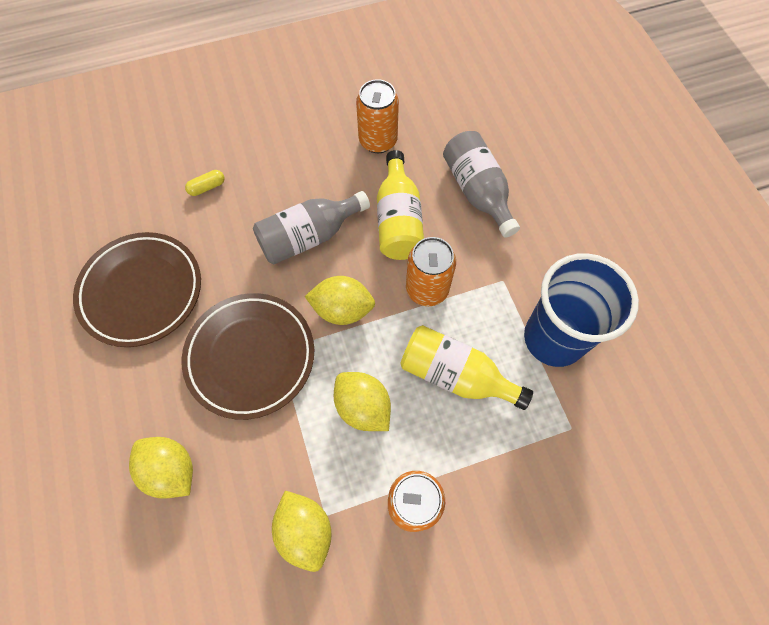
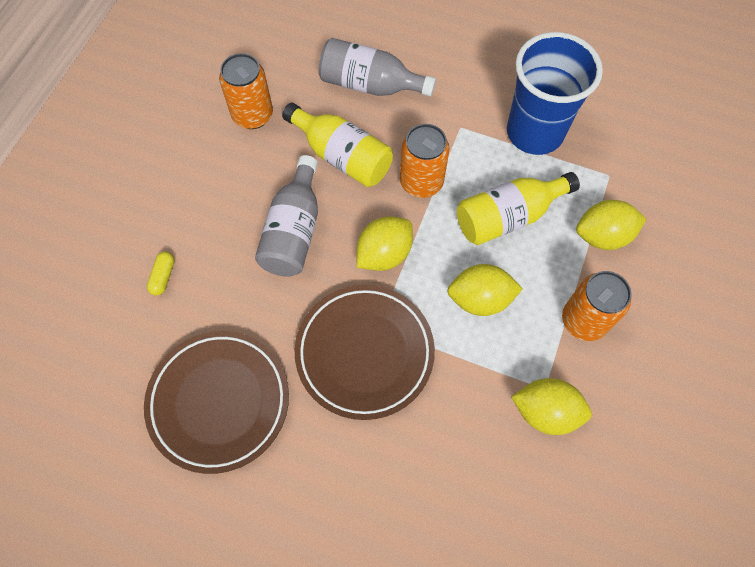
camera: 50 degrees left, 0 degrees up
(171, 470) = (413, 484): yellow lemon -> yellow lemon (603, 236)

